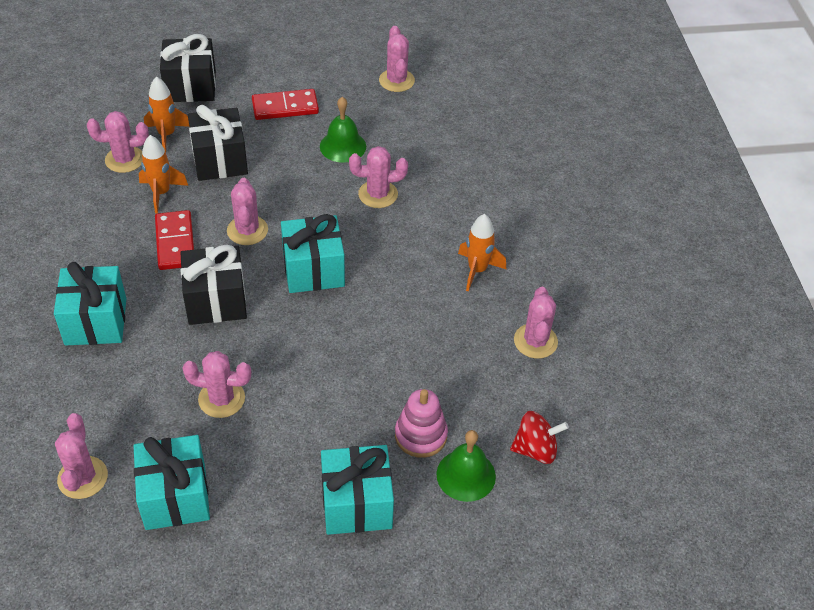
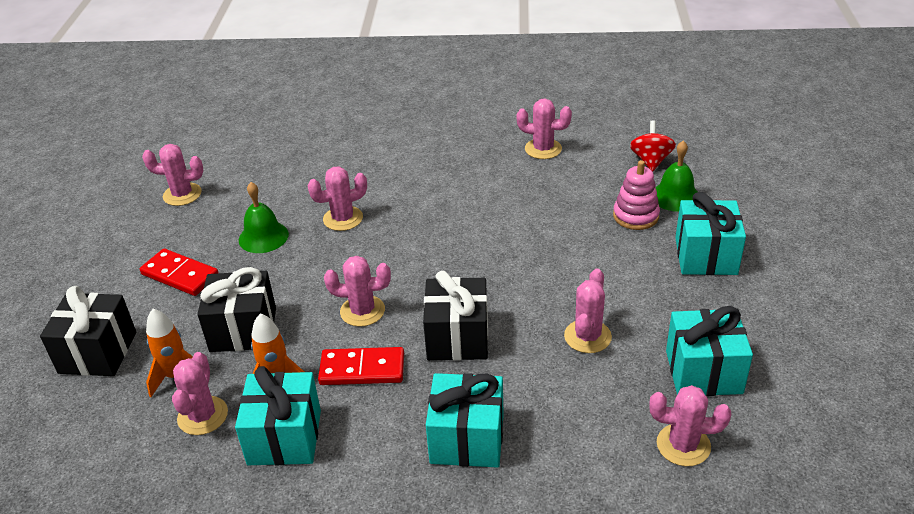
camera: 75 degrees left, 10 degrees down
(285, 107) = (180, 275): red domino -> red domino turned 60 degrees counterclockwise
(313, 270) = (432, 266): turquoise gift -> turquoise gift (284, 437)
(378, 194) = (343, 218): pink cactus -> pink cactus turned 60 degrees clockwise
(477, 270) = (458, 170): orange rocket -> none

